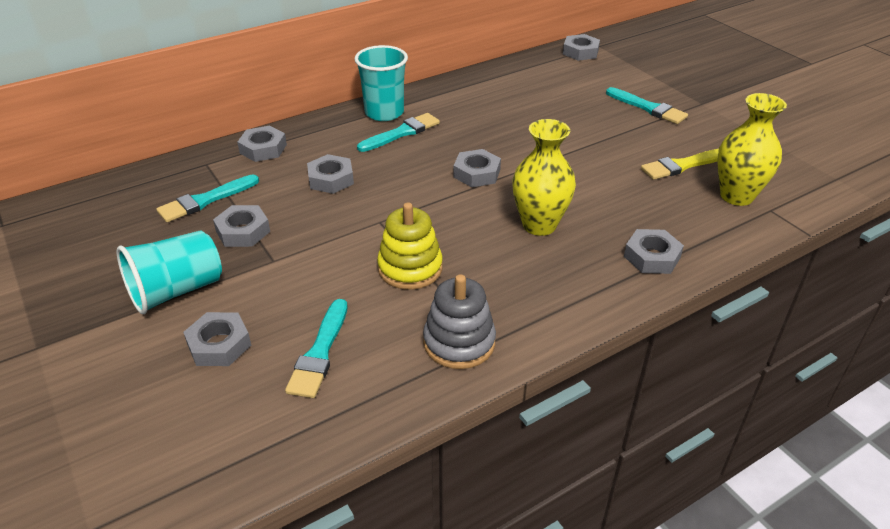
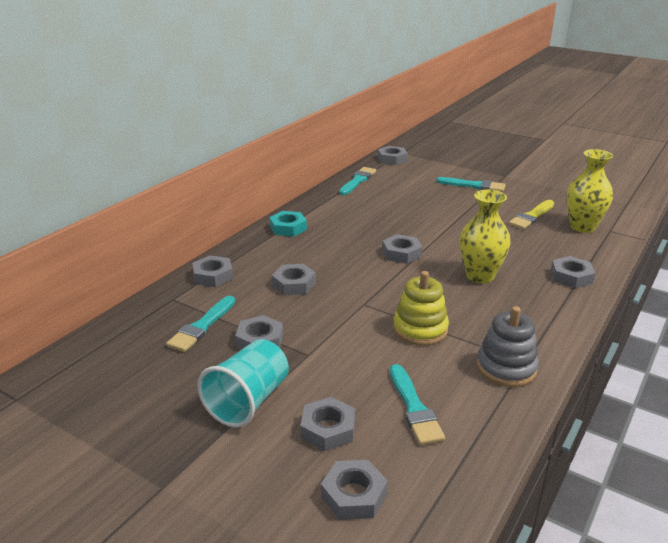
camera: 25 degrees left, 10 degrees down
(180, 419) = (354, 495): none -> grey nut
(384, 113) = (288, 228): turquoise cup -> turquoise nut
(401, 133) = (316, 239): turquoise brush -> turquoise brush (357, 181)

